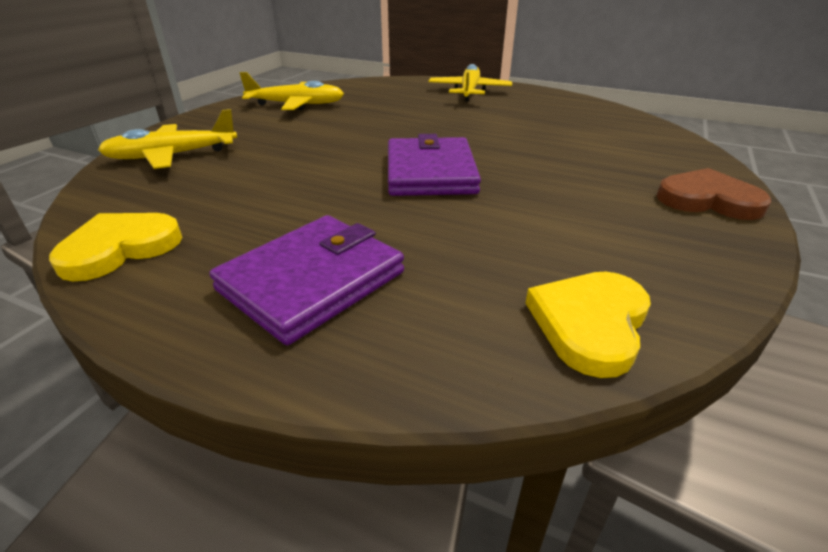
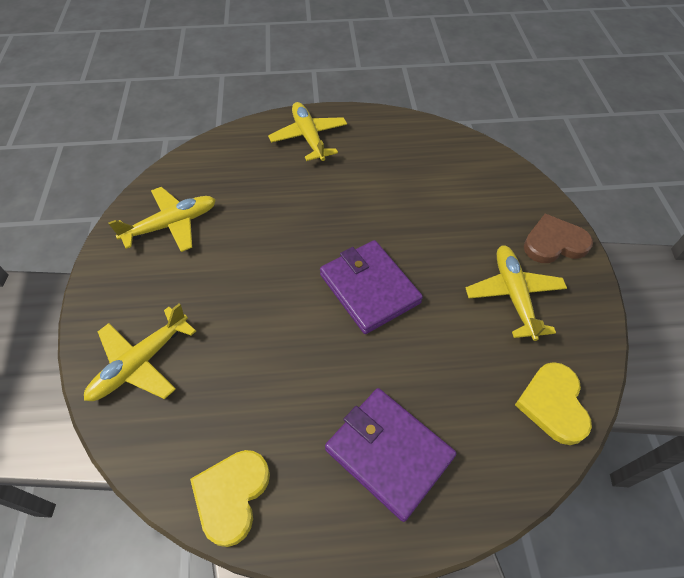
camera: 30 degrees left, 20 degrees up
(312, 281) = (389, 453): purple wallet -> purple wallet turned 60 degrees counterclockwise
(610, 221) = (513, 296): none -> yellow plane

